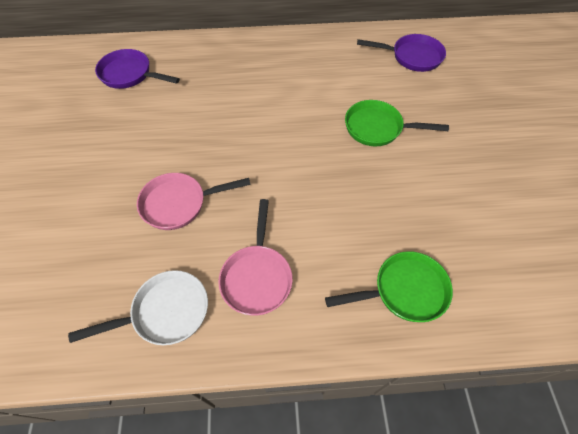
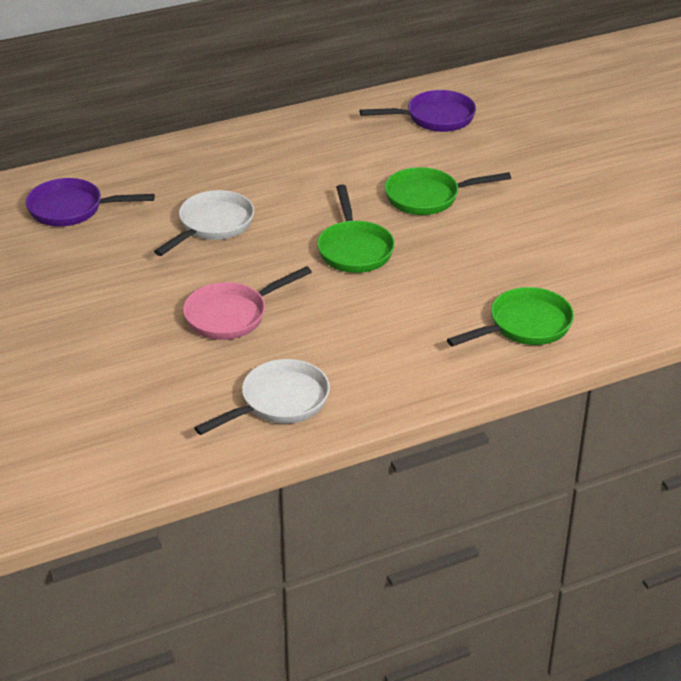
camera: 20 degrees left, 20 degrees down
(211, 113) = (212, 225): none -> white pan
(257, 277) = (362, 352): pink pan -> none
(301, 164) = (354, 249): none -> green pan

